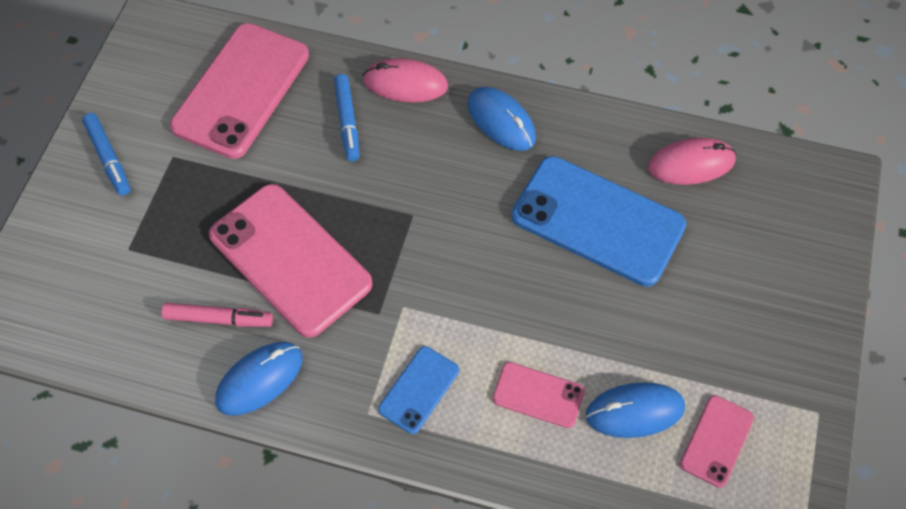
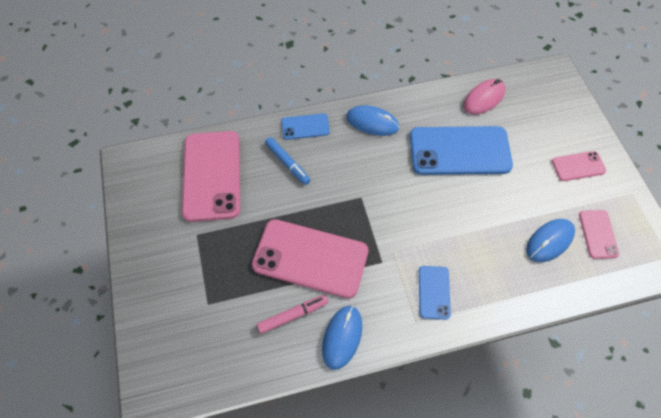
camera: 30 degrees left, 0 degrees up
(108, 158) = (156, 256): blue marker -> none
(405, 83) = (305, 126): pink mouse -> blue phone
(538, 395) = (497, 260): pink phone -> pink phone (578, 166)

